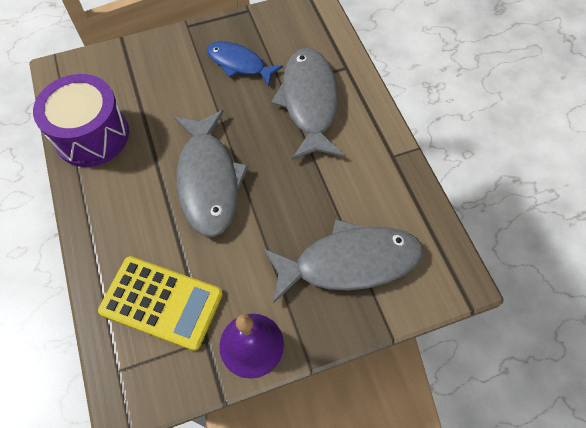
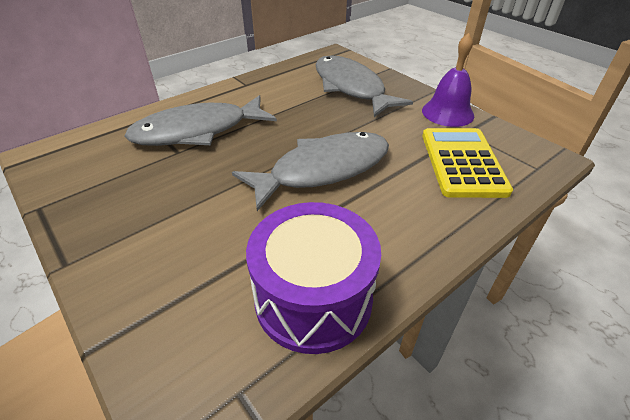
camera: 110 degrees left, 20 degrees down
(239, 64) = (146, 190): blue fish -> none

